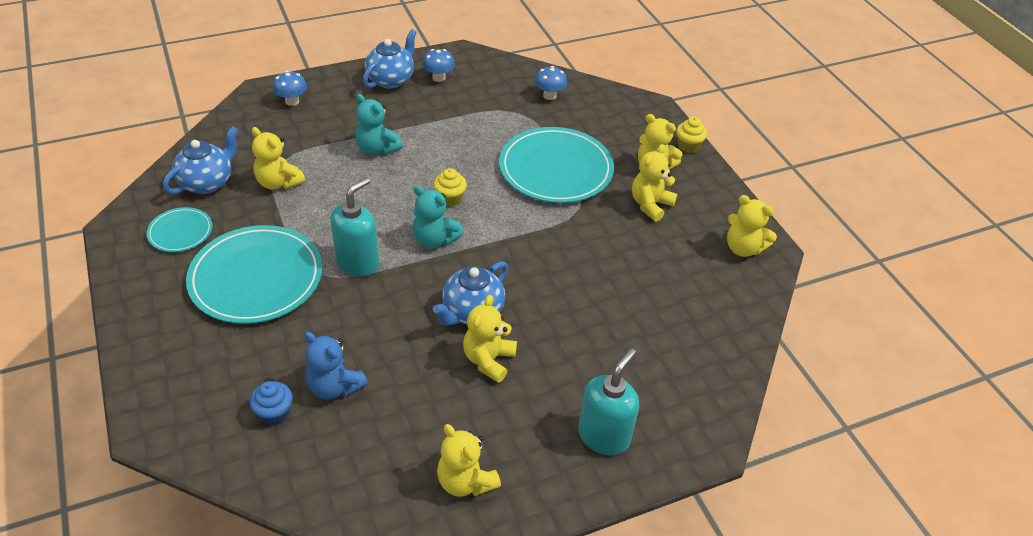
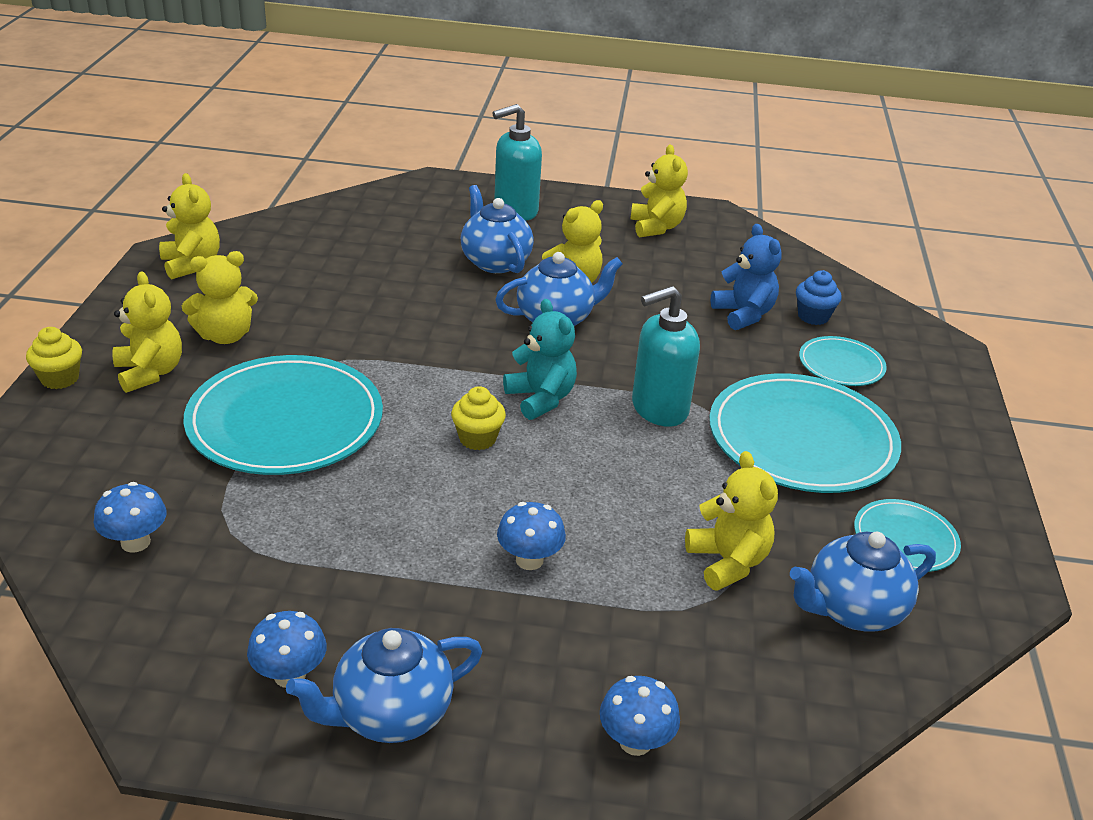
camera: 150 degrees left, 10 degrees down
(240, 362) = (841, 365): none -> turquoise plate
(377, 149) = (529, 560): turquoise teddy bear -> blue mushroom
(562, 353) = (495, 262): none -> blue teapot

